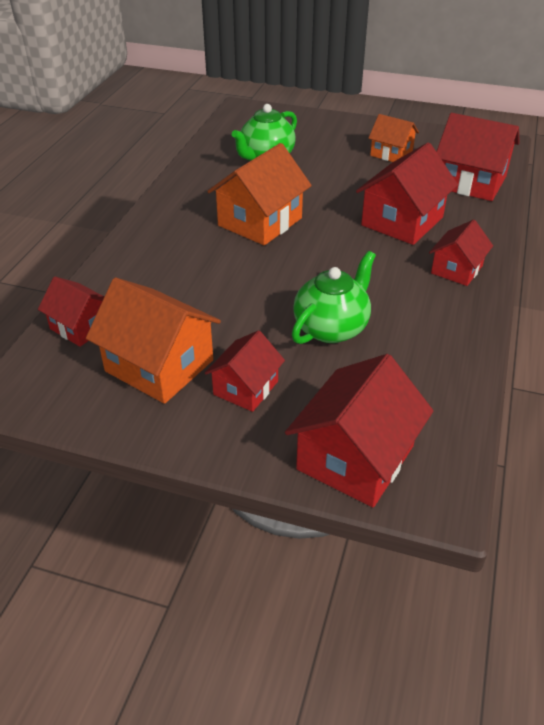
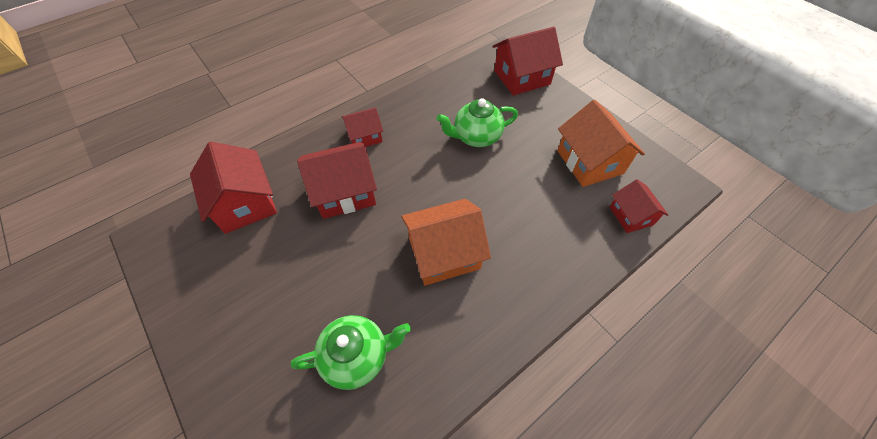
camera: 145 degrees left, 15 degrees up
(245, 388) = (549, 127): red house -> none
(391, 153) = (245, 282): orange house -> none

